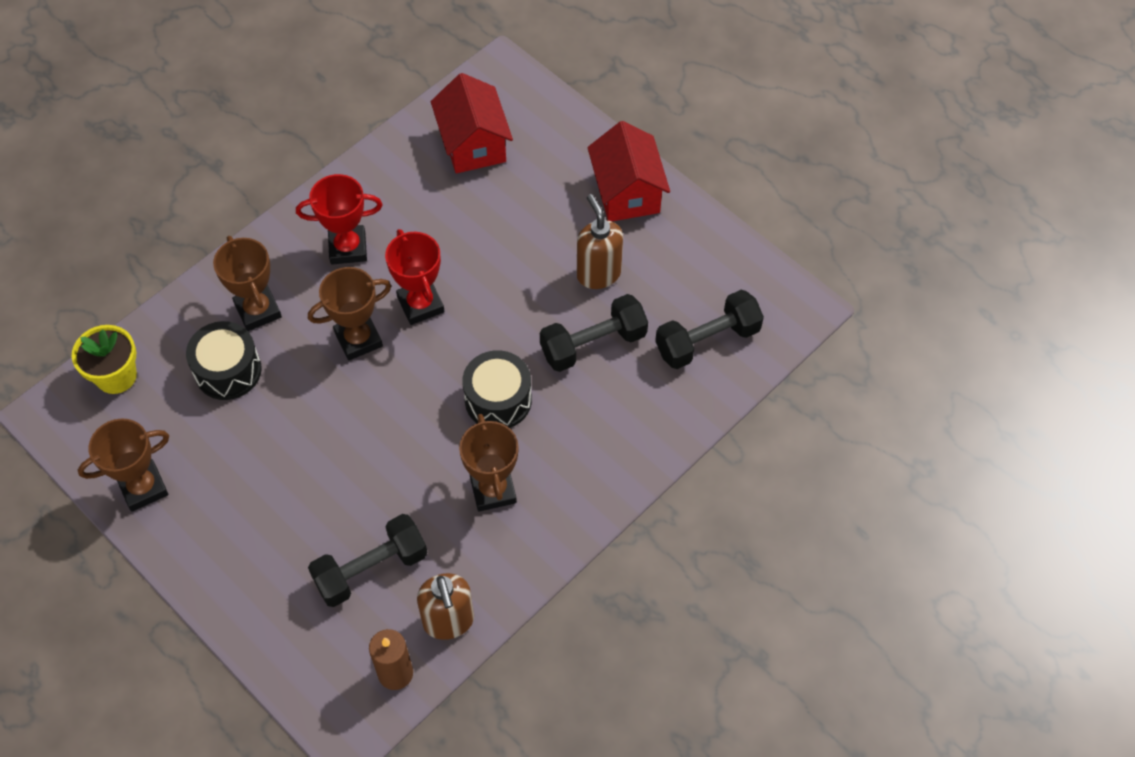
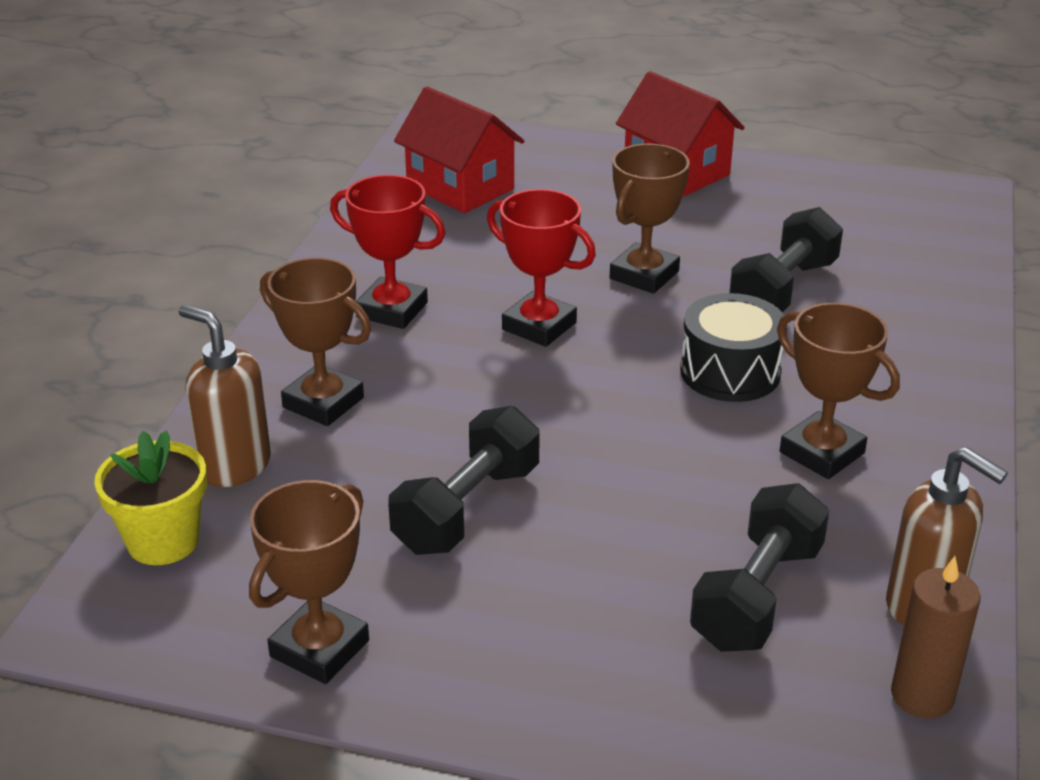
camera: 30 degrees left, 25 degrees down
(228, 370) = (336, 474): black drum -> none
(348, 248) = (392, 310): red trophy -> red trophy turned 60 degrees clockwise
(358, 339) = (491, 382): brown trophy -> brown trophy (644, 275)
(598, 274) = (720, 236): brown soap dispenser -> brown soap dispenser (234, 466)
(707, 340) = (901, 246): black dumbbell -> black dumbbell (467, 509)

